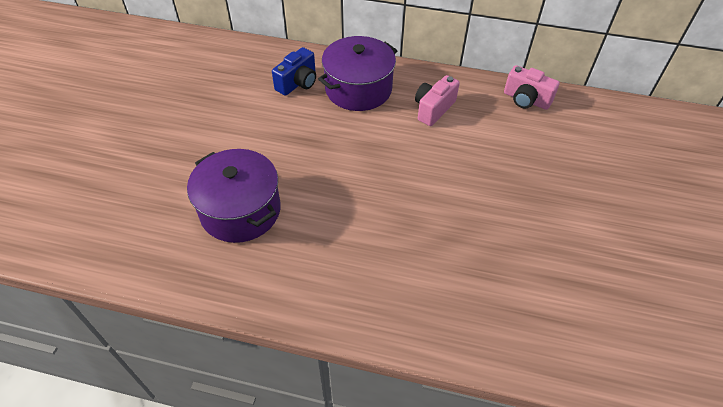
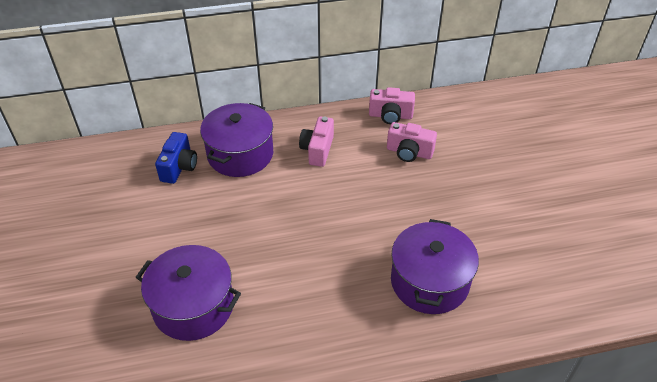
camera: 25 degrees left, 5 degrees down
(477, 278) = (429, 281): none -> purple pot
(526, 142) = (409, 152): none -> pink camera

